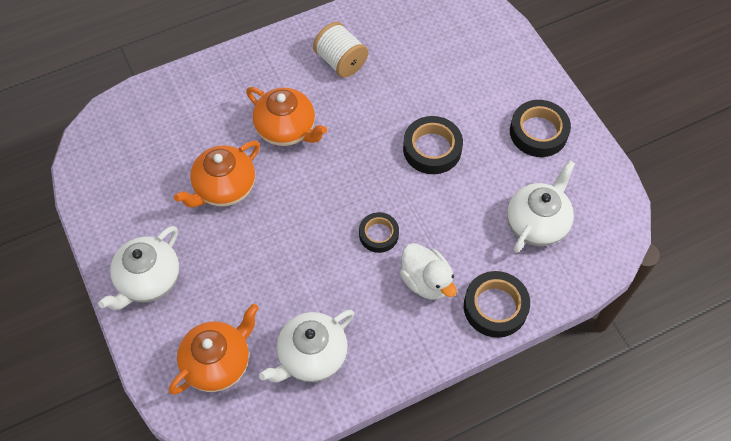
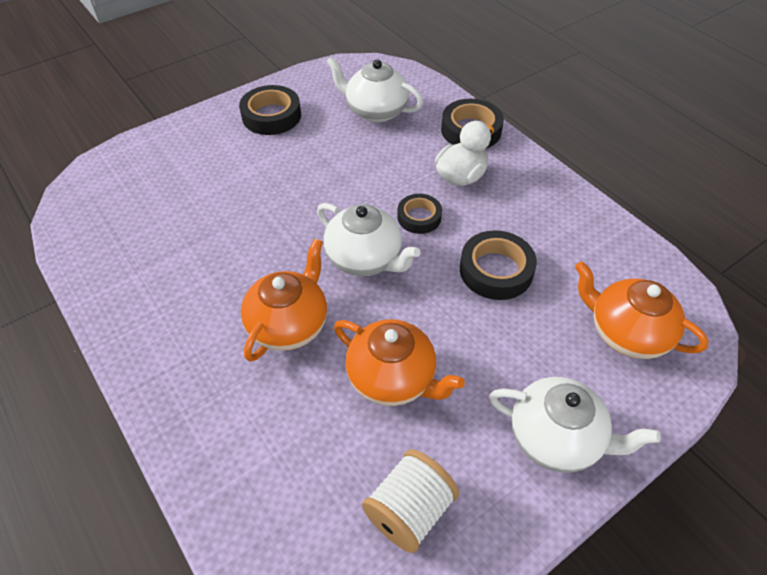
camera: 100 degrees left, 10 degrees down
(311, 356) = (578, 251): white teapot -> white teapot (365, 259)
(341, 61) = (175, 284): white spool -> white spool (409, 510)
(432, 149) = (301, 188): black tape -> black tape (496, 270)

